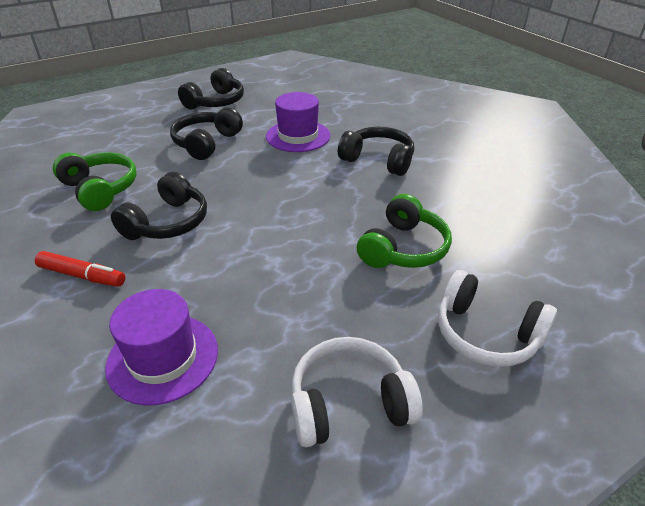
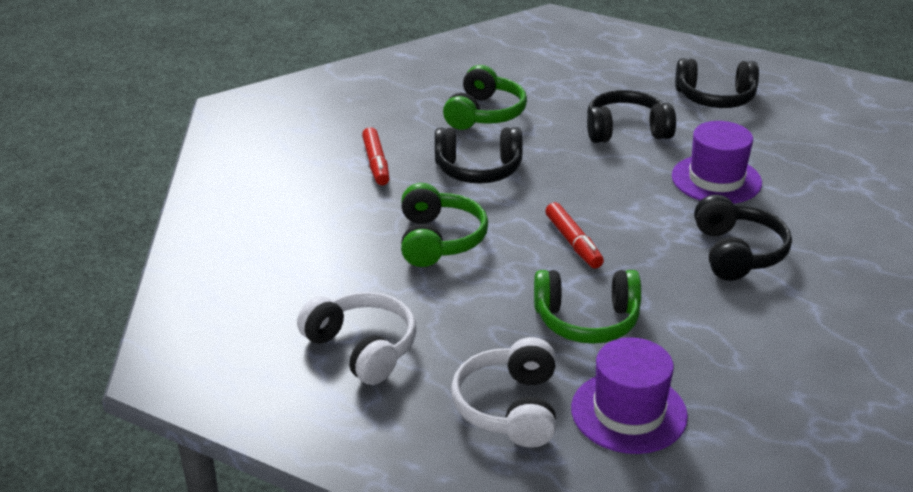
camera: 60 degrees right, 5 degrees down
(163, 358) = (331, 241): purple hat -> purple hat (628, 412)
(236, 283) = (438, 240): none -> green headphones
(308, 216) = (573, 242): none -> red marker

